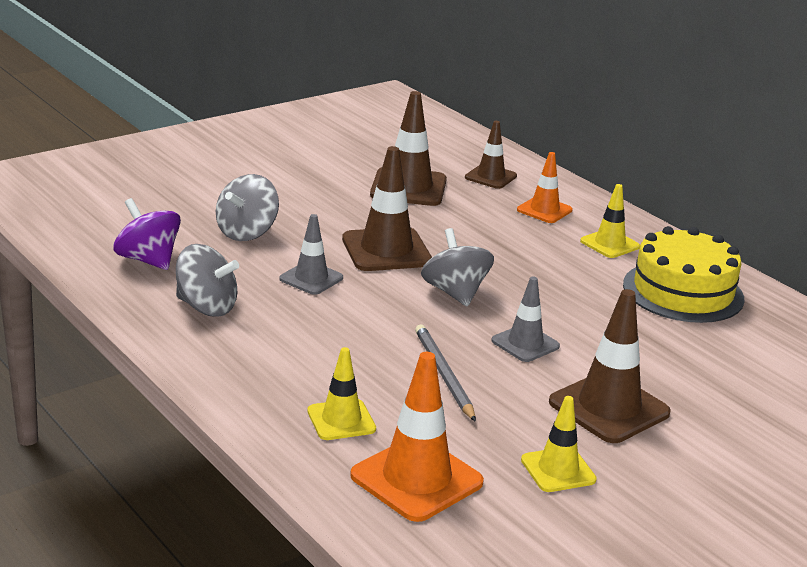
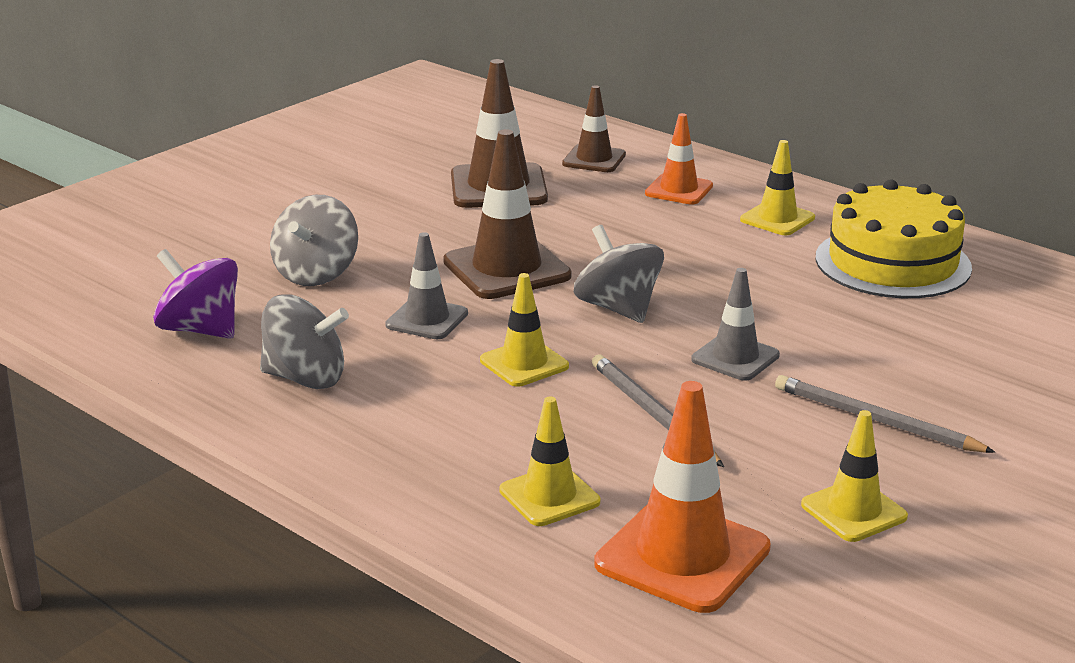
camera: 10 degrees left, 0 degrees up
(367, 322) = (524, 363): none -> yellow traffic cone
(609, 408) = (876, 420): brown traffic cone -> grey pencil

